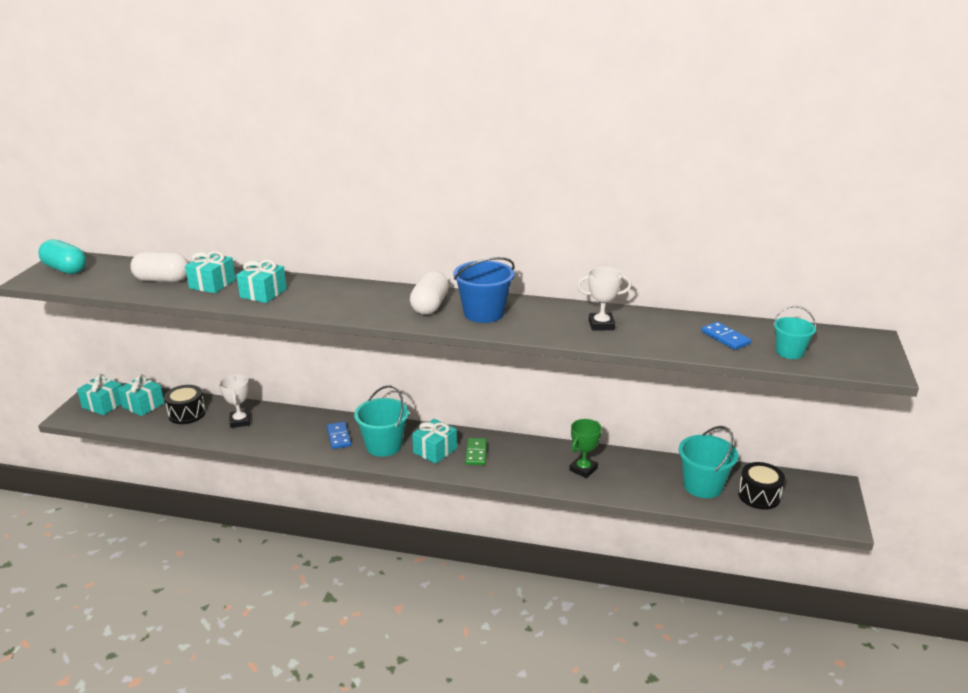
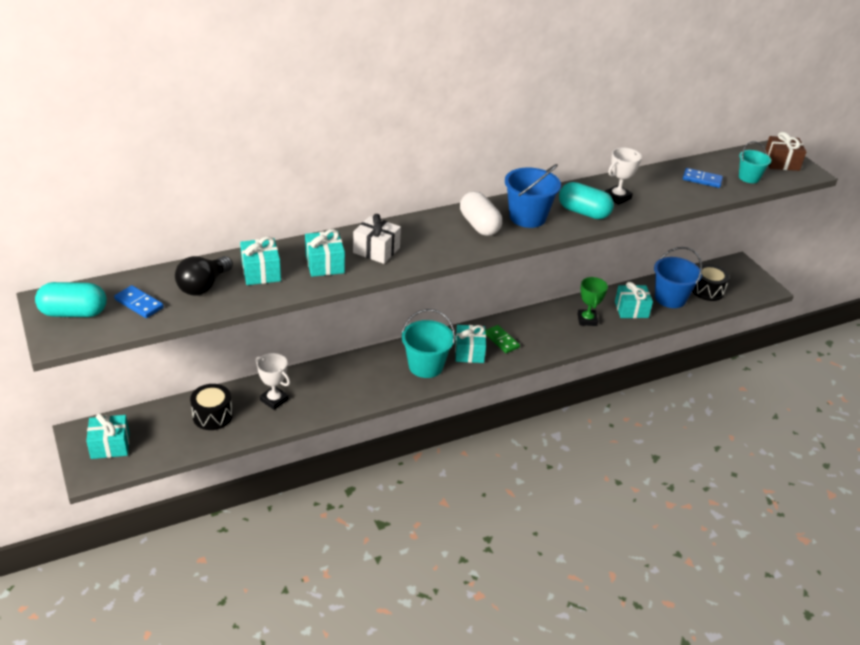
camera: 40 degrees left, 10 degrees up
(143, 405) = (154, 427): turquoise gift -> turquoise gift (631, 309)
(162, 280) = (203, 286): white capsule -> black light bulb
(316, 296) = (376, 250): none -> white gift
(338, 437) = (380, 375): blue domino -> blue domino (139, 304)
(545, 325) = (583, 212): none -> turquoise capsule
(702, 486) = (670, 298): turquoise bucket -> blue bucket
(858, 351) = (781, 163): none -> brown gift

